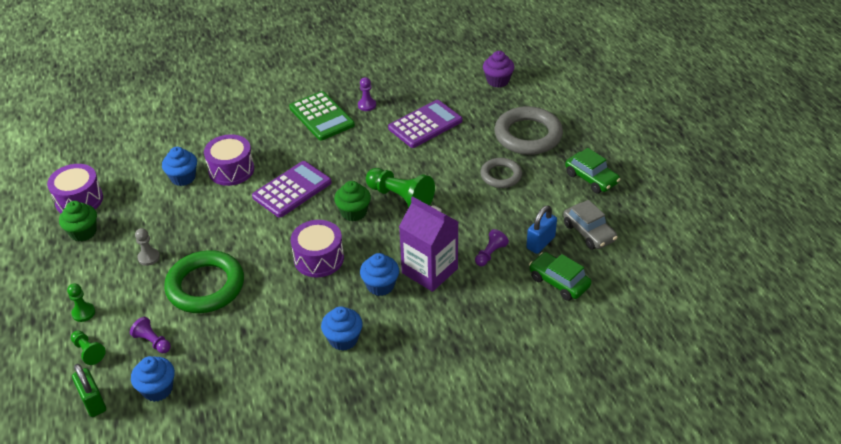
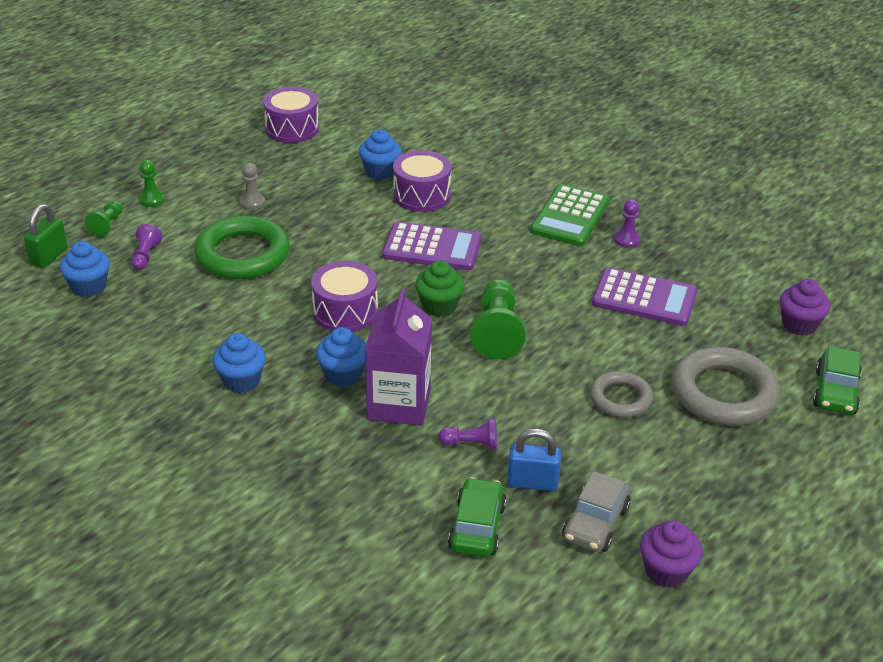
camera: 55 degrees right, 5 degrees down
(83, 232) = (252, 151): green cupcake -> none
(591, 178) = (704, 486): green car -> green car (835, 392)
(640, 222) = (666, 571): none -> purple cupcake

